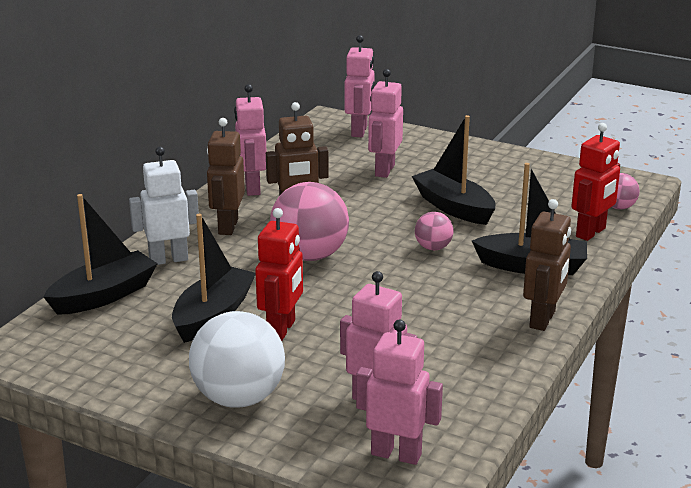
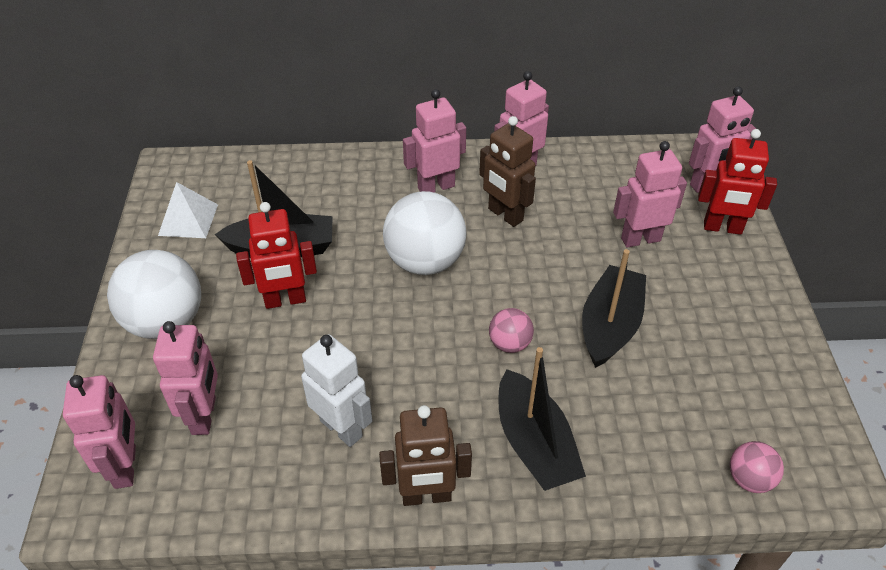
camera: 60 degrees right, 20 degrees up
(104, 296) = (274, 173): black boat -> none
(109, 356) = (188, 219): none -> white pyramid
(168, 259) = (354, 180): white robot -> white robot (342, 428)
(227, 226) = (436, 187): brown robot -> pink robot
(310, 255) = (425, 261): pink ball -> white ball
(591, 233) = (658, 473): red robot -> red robot (722, 228)

